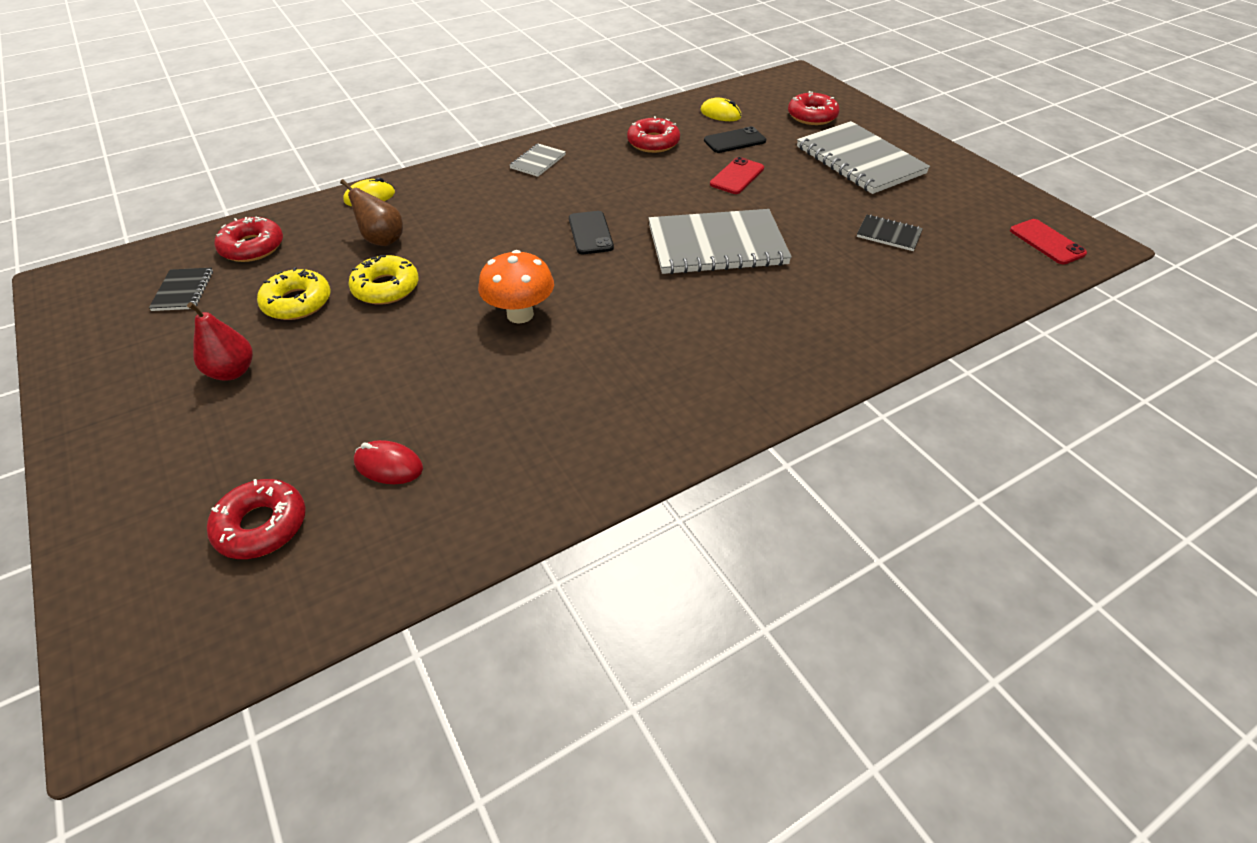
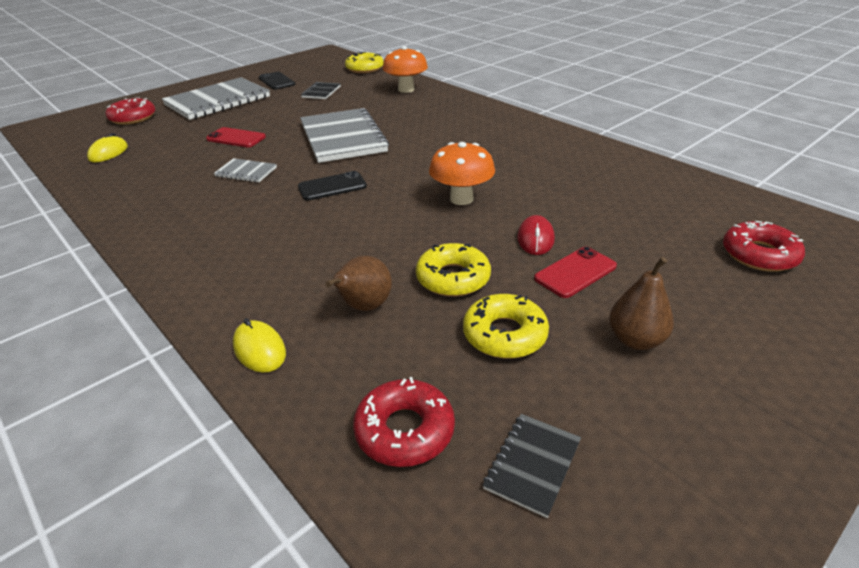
camera: 100 degrees left, 10 degrees down
(183, 291) = (532, 464): black notebook -> black notebook turned 45 degrees counterclockwise
(232, 371) = (635, 340): red pear -> brown pear
(388, 465) = (658, 218): red mouse -> red mouse (535, 239)
(538, 161) = (185, 236): grey notebook -> grey notebook (246, 172)
(653, 142) = (159, 178): red donut -> none
(734, 141) = (169, 143): black phone -> black phone (277, 81)
(894, 313) = (406, 89): none -> orange mushroom
(1004, 279) = (365, 68): none -> yellow donut
(1047, 242) = (325, 60): red phone -> red phone (575, 272)

